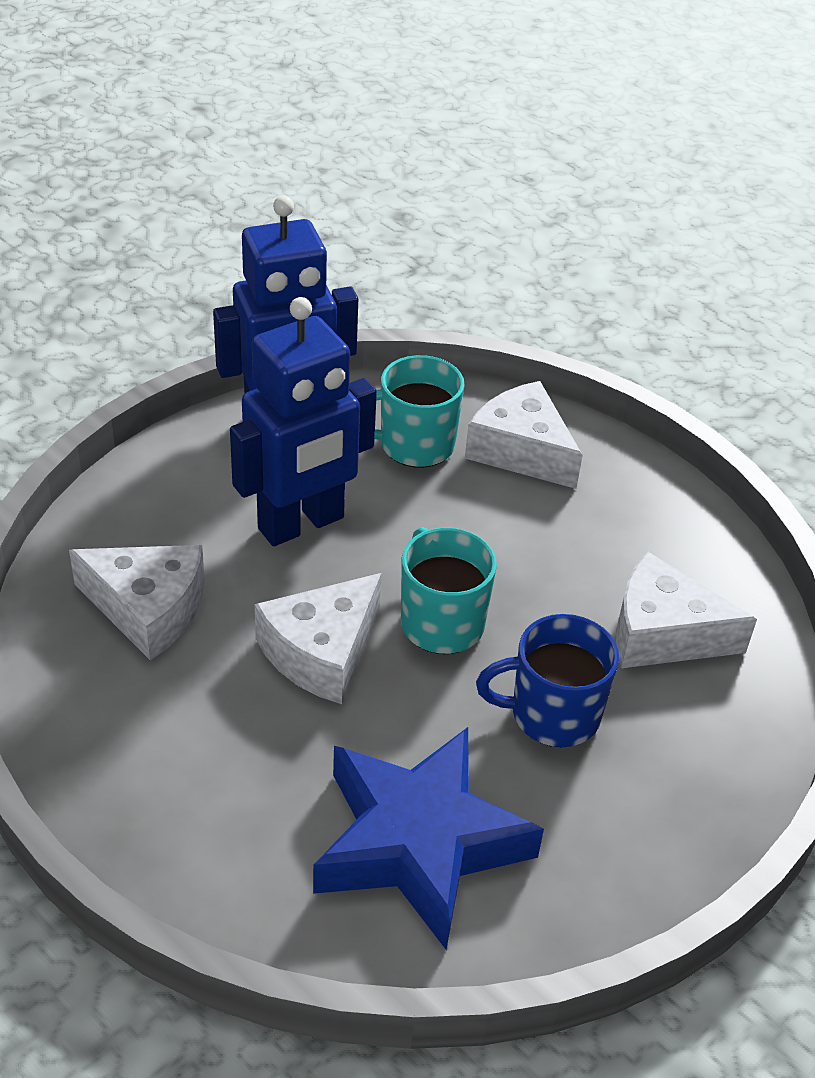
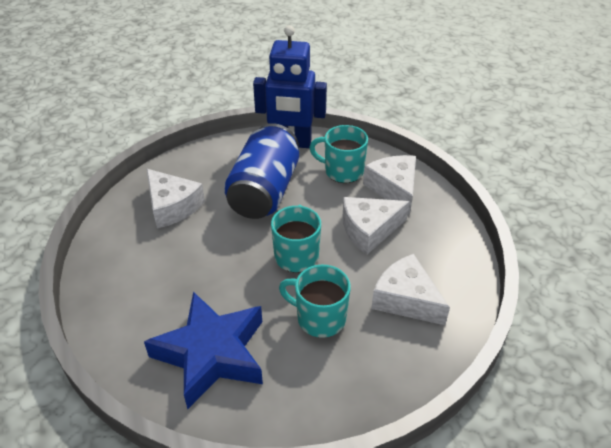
camera: 30 degrees right, 0 degrees up
(301, 524) = (264, 191): blue robot -> blue can
(322, 652) = (232, 250): white cheese -> white cheese (369, 230)
(552, 714) = (319, 318): blue mug -> turquoise mug

